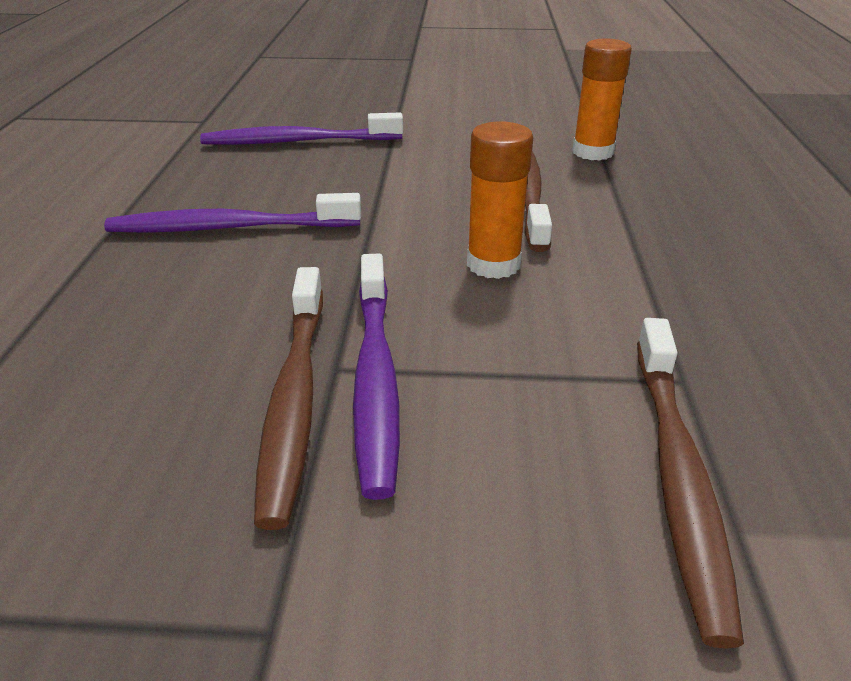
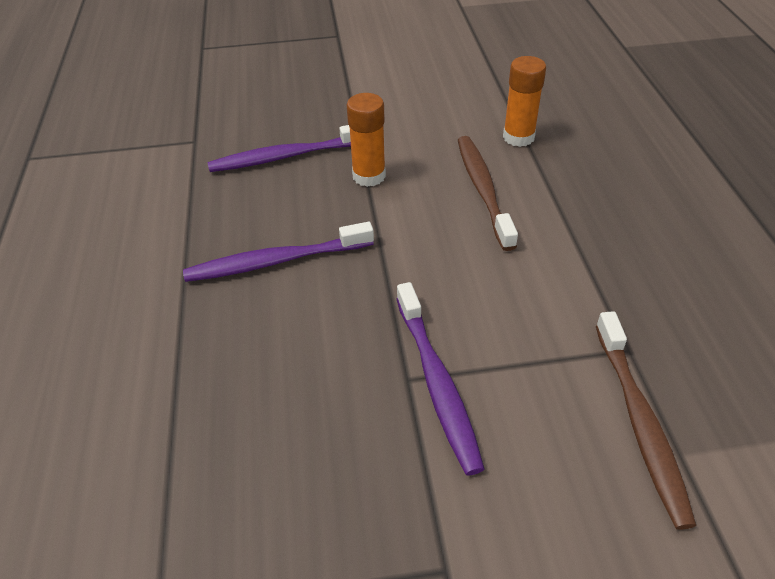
camera: 10 degrees left, 10 degrees up
(294, 398) = (391, 409): brown toothbrush -> none
(493, 264) = (481, 268): orange glue stick -> orange glue stick (369, 176)

